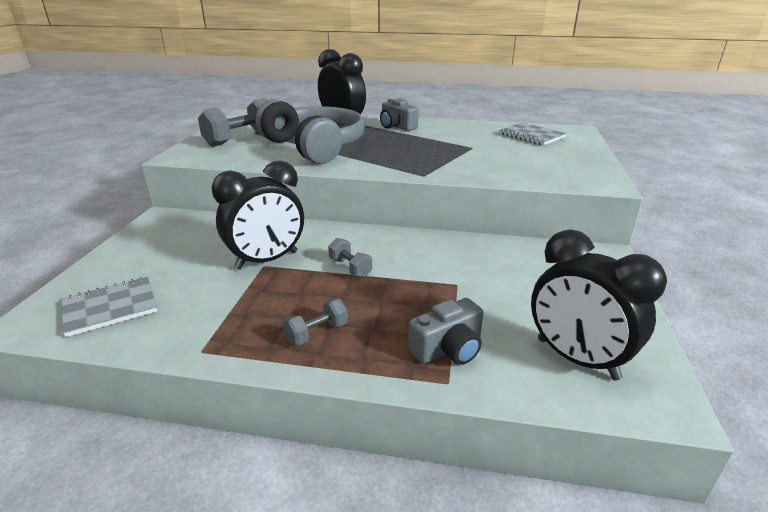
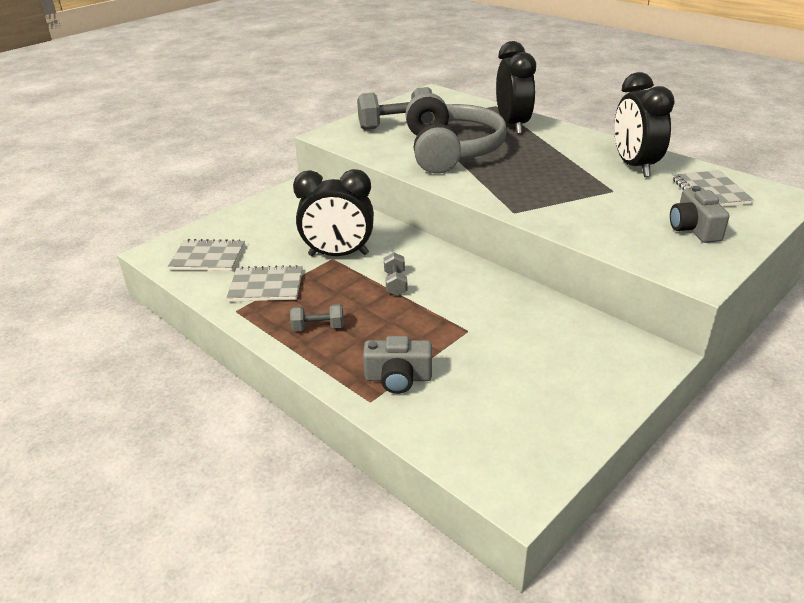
camera: 35 degrees right, 5 degrees up
(215, 313) = (266, 286): none -> grey notebook
(397, 126) = (565, 142): grey camera -> grey camera (694, 229)
(576, 359) = (491, 429): black clock -> black clock (634, 166)

